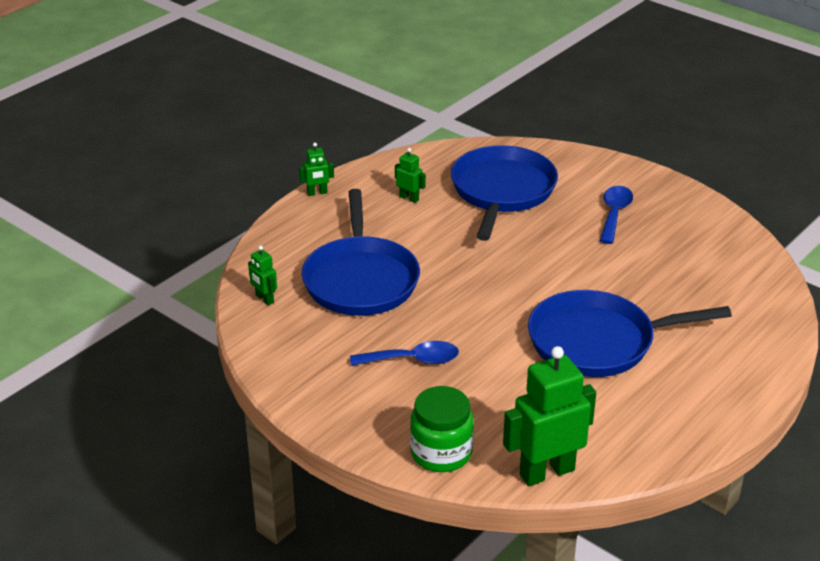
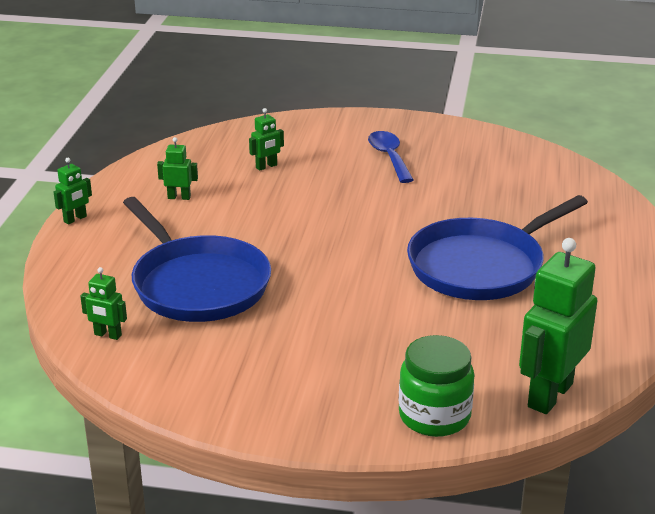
camera: 30 degrees left, 5 degrees down
(413, 360) = (322, 340): blue spoon -> none
(502, 191) = (266, 166): blue pan -> green robot

